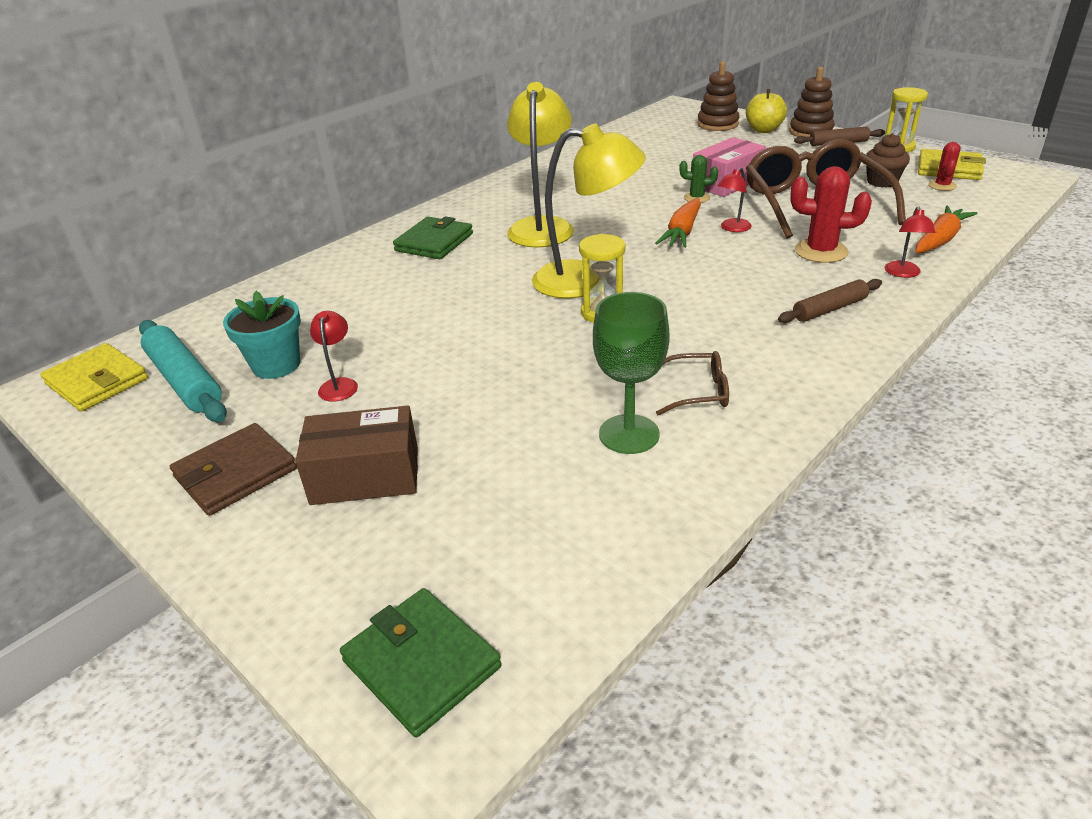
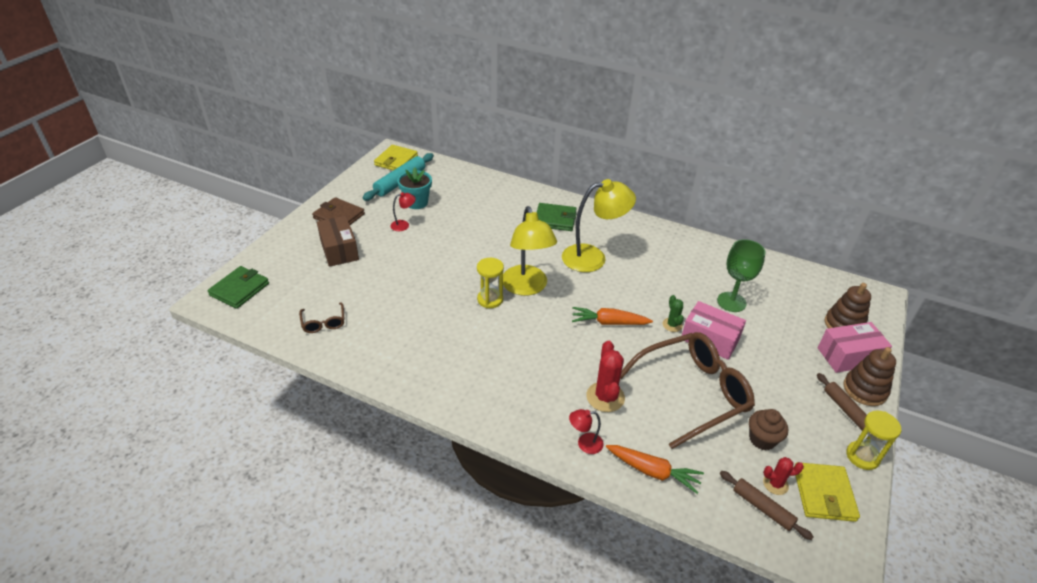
camera: 70 degrees right, 5 degrees up
(629, 434) = (376, 324): green goblet -> green goblet (731, 302)
(697, 392) = (415, 346): brown glasses -> brown glasses (323, 323)
(732, 228) = (626, 347): red lamp -> none
(763, 130) = (848, 356): yellow apple -> pink box
(829, 309) = (520, 401): brown rolling pin -> brown rolling pin (762, 508)

